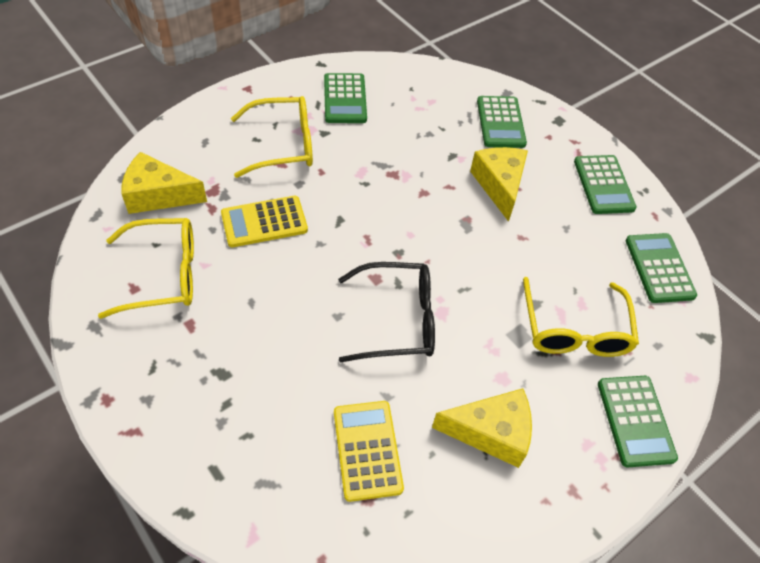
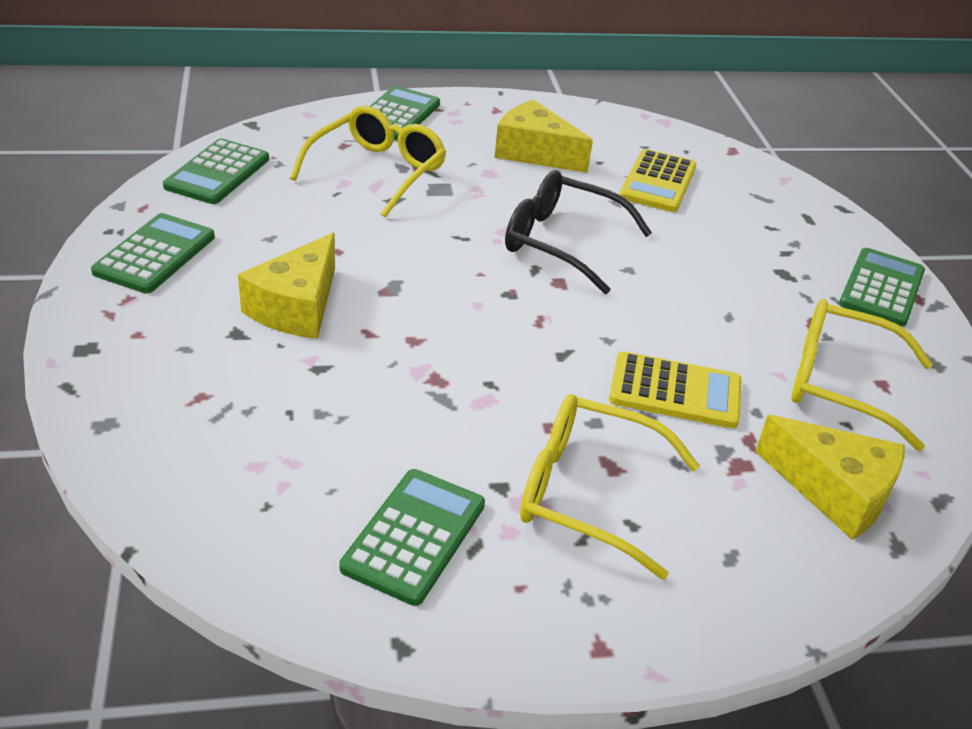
camera: 150 degrees left, 15 degrees down
(500, 122) = (183, 382): green calculator -> green calculator (882, 288)

